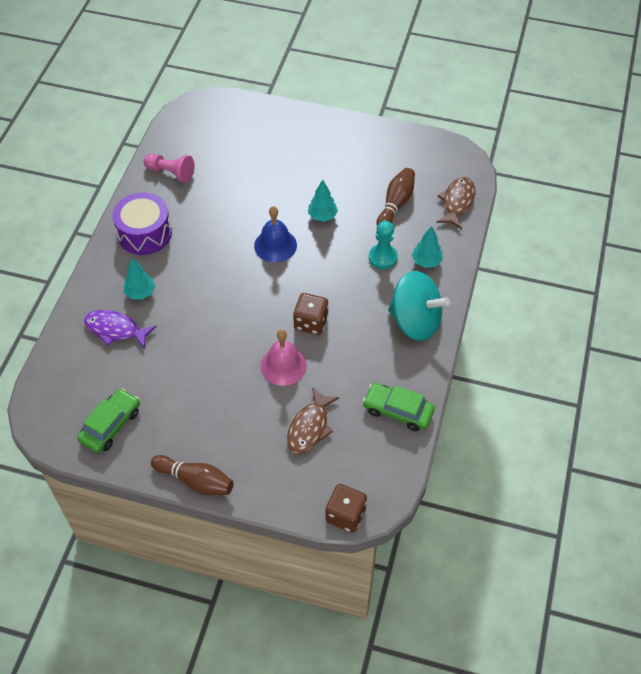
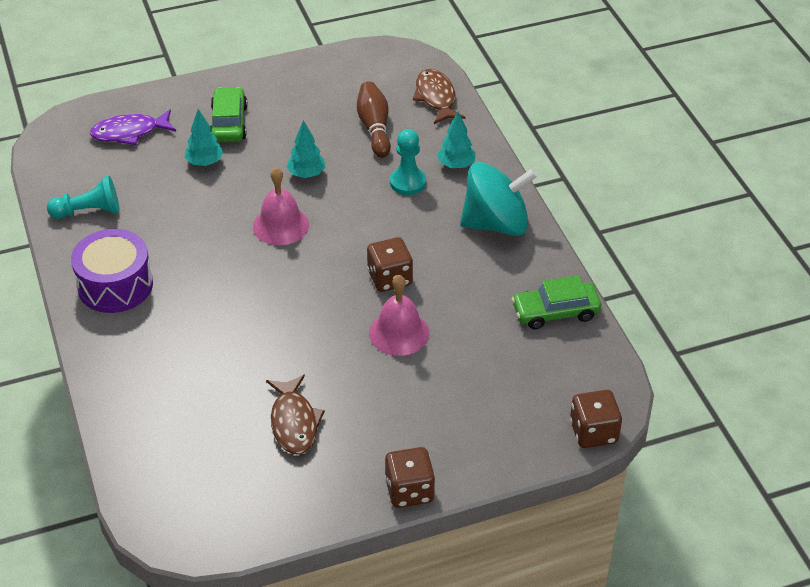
camera: 35 degrees left, 10 degrees down
(111, 425) = (261, 492): green car -> green car (229, 123)
(116, 329) = (174, 396): purple fish -> purple fish (129, 132)
(140, 293) = (168, 346): turquoise tree -> turquoise tree (205, 162)
(171, 173) = (89, 211): pink pawn -> turquoise pawn
(195, 481) = (409, 491): brown bowling pin -> brown dice
(275, 245) = (281, 225): blue bell -> pink bell
(309, 427) = (481, 374): brown fish -> brown fish (294, 422)

